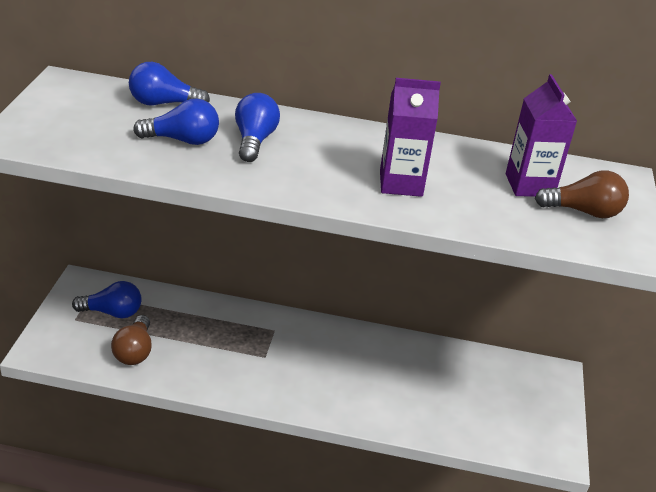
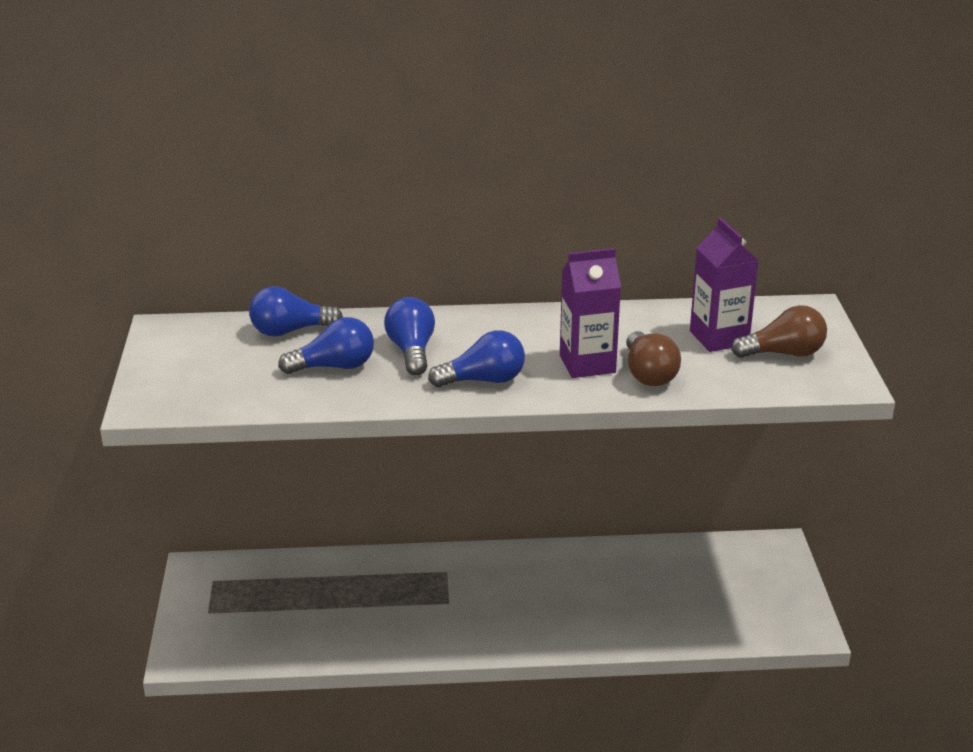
camera: 10 degrees left, 5 degrees down
(112, 312) = (249, 594): blue light bulb -> blue light bulb (484, 380)
(134, 351) = (295, 631): brown light bulb -> brown light bulb (648, 374)

